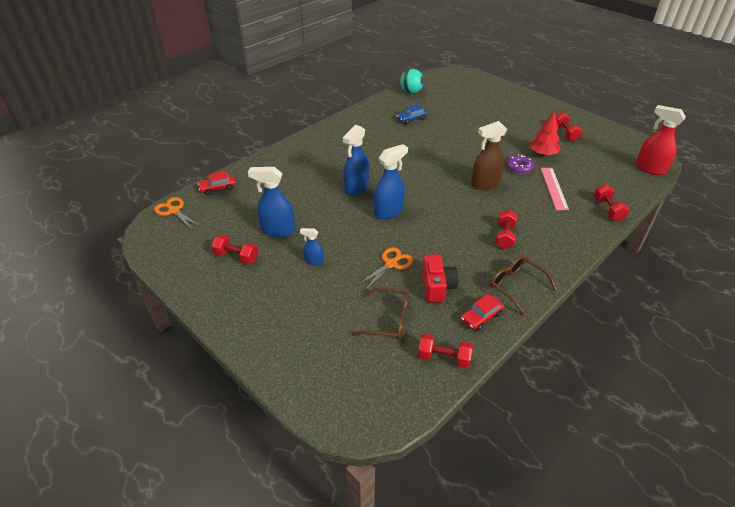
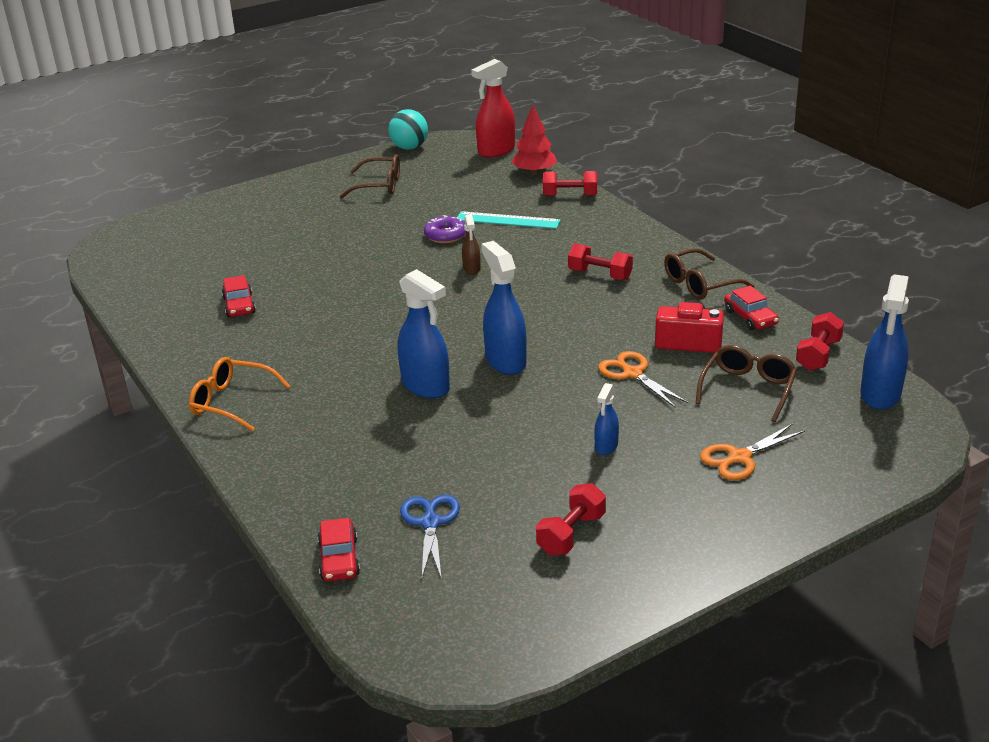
camera: 75 degrees left, 10 degrees down
(174, 211) = (393, 625): orange scissors -> orange scissors (740, 457)
(243, 209) = (430, 523): none -> blue scissors
(277, 230) = (512, 482): blue spray bottle -> blue spray bottle (880, 394)
(328, 136) = (232, 402): none -> orange glasses
(411, 92) = (141, 293): turquoise ball -> turquoise ball (409, 148)
(411, 119) = (239, 305): blue car -> red car
(485, 184) = (471, 269): brown spray bottle -> brown spray bottle, size x0.53
(543, 154) = (420, 212): red tree -> red tree (534, 172)
(554, 188) = (507, 220): pink ruler -> turquoise ruler
(565, 133) = (379, 185): red dumbbell -> brown glasses

